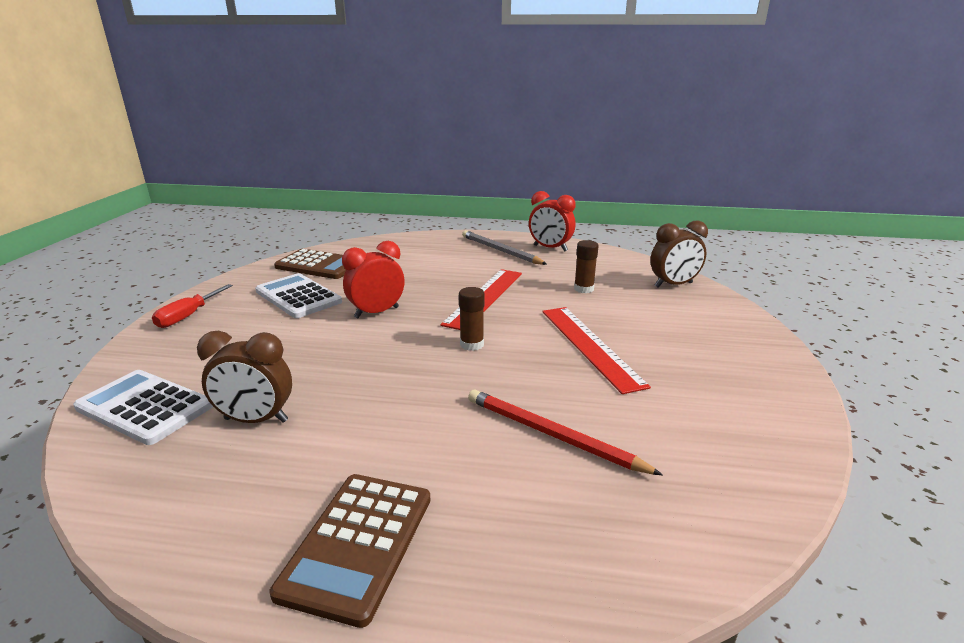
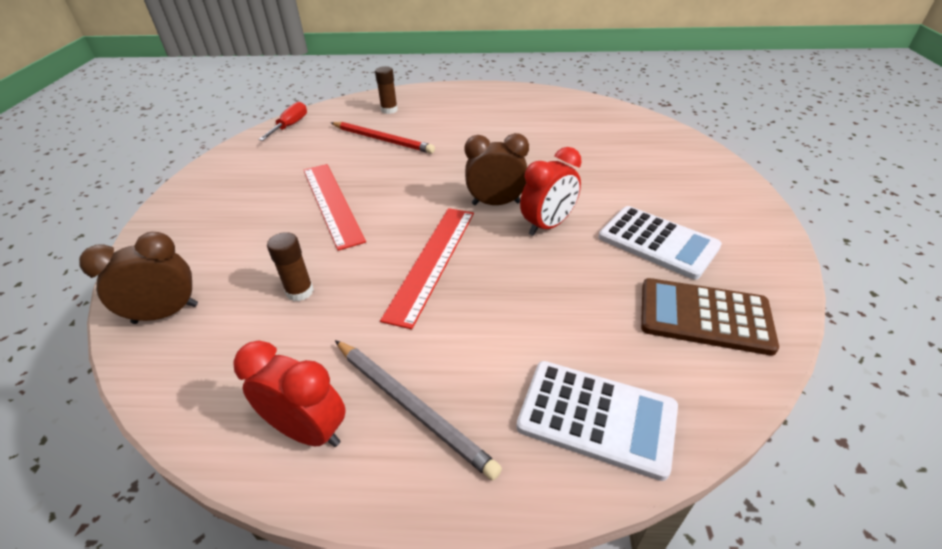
camera: 175 degrees right, 15 degrees up
(145, 407) = (642, 133): white calculator -> white calculator (596, 418)
(188, 316) = (737, 204): red screwdriver -> red screwdriver (290, 126)
(256, 420) = (564, 133): brown clock -> brown clock (496, 203)
(358, 544) = (473, 99): brown calculator -> none
(472, 344) = (439, 195): brown glue stick -> brown glue stick (389, 110)

